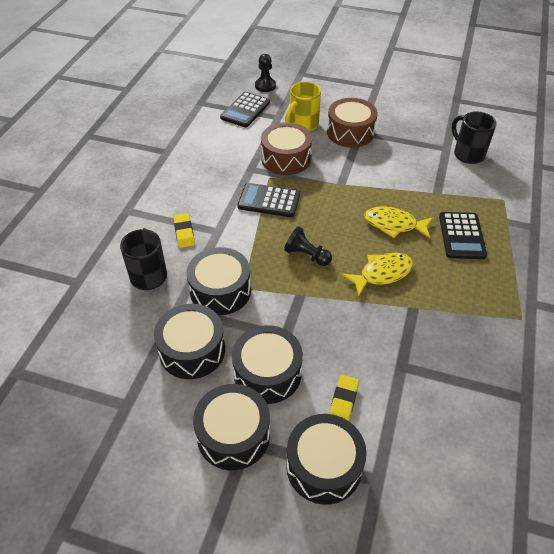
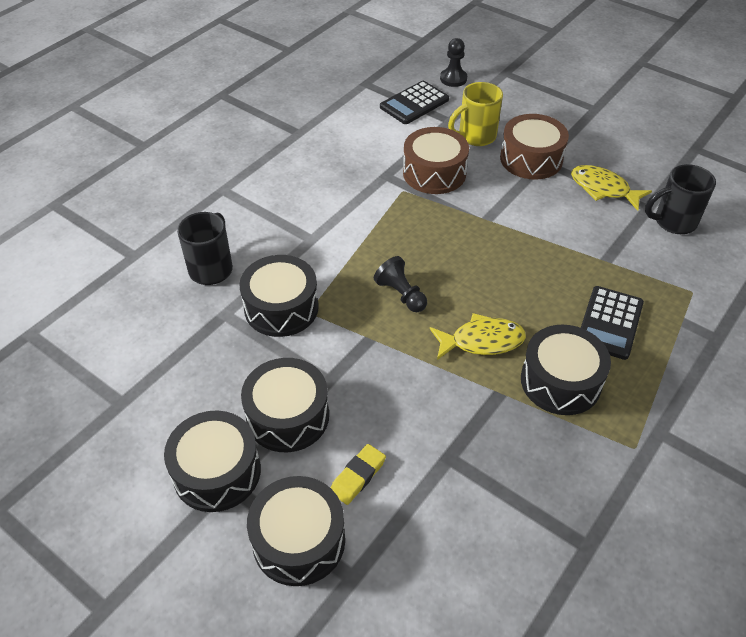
camera: 20 degrees right, 0 degrees up
(184, 232) = (273, 230): yellow eraser -> none
(192, 350) = (218, 365): black drum -> black drum (560, 381)
(269, 201) = (388, 218): black calculator -> none
(394, 224) = (528, 286): yellow fish -> yellow fish (603, 189)
(467, 154) = (673, 222): black mug -> black mug turned 90 degrees counterclockwise

